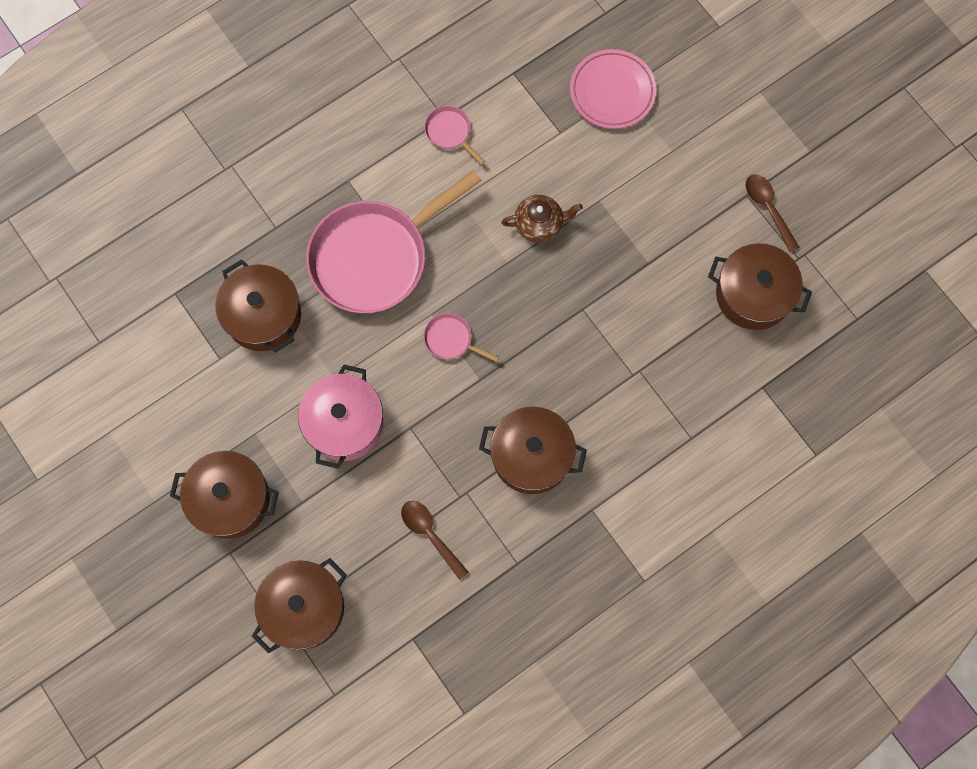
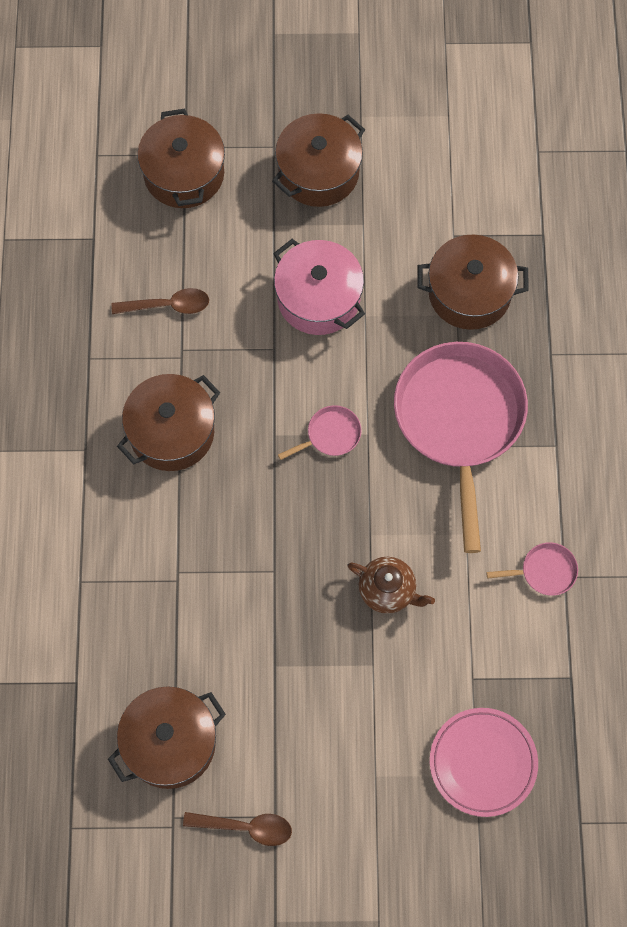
camera: 125 degrees right, 5 degrees down
(539, 224) = (388, 590): brown teapot -> brown teapot turned 90 degrees counterclockwise

